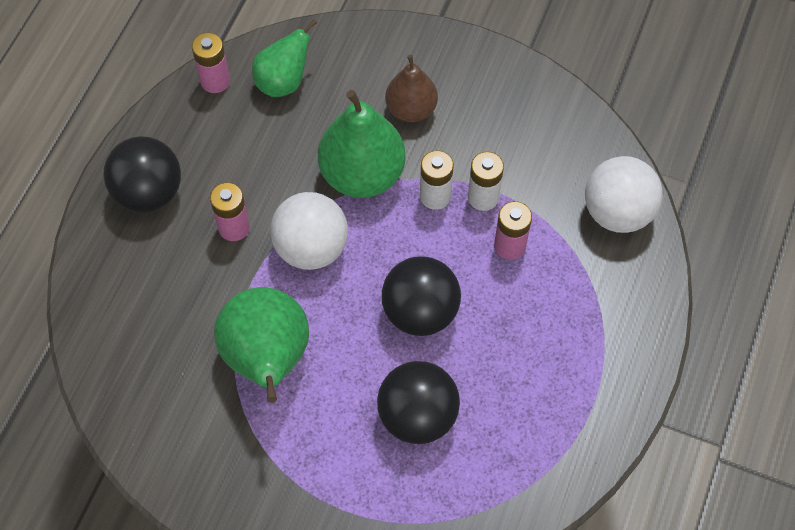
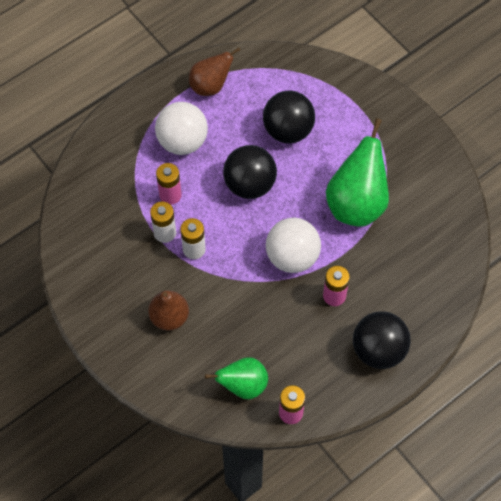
camera: 150 degrees left, 0 degrees up
(362, 174) = (231, 288): green pear -> none
(565, 425) = (210, 86): none -> brown pear
(617, 212) = (91, 181): white ball -> white ball (182, 141)

